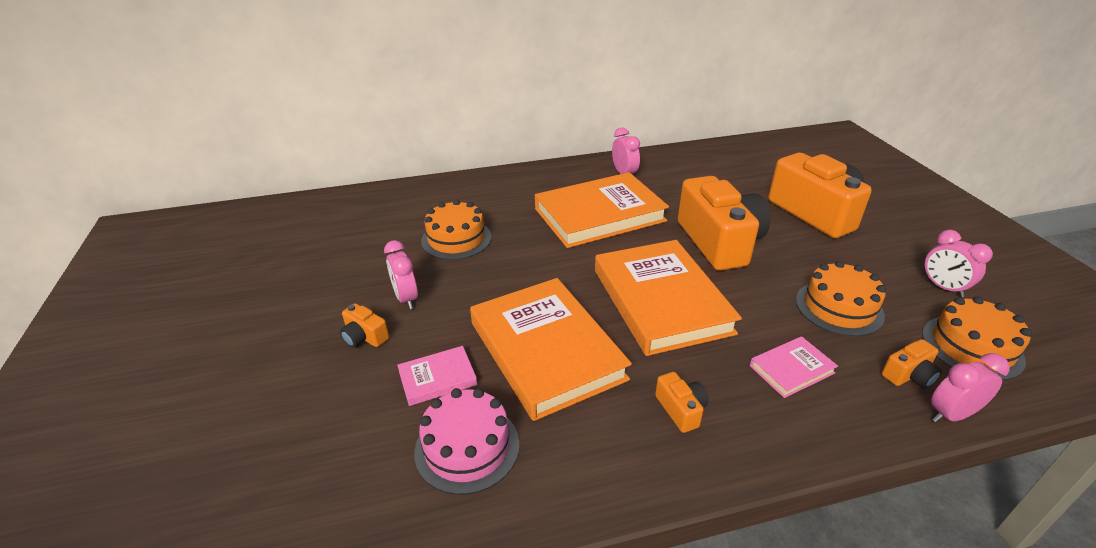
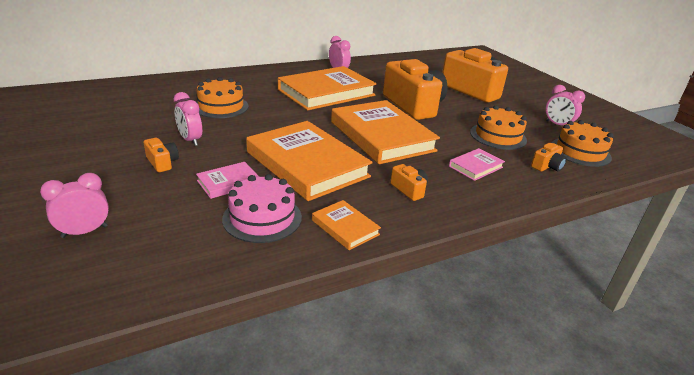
camera: 15 degrees left, 5 degrees down
(364, 337) = (162, 162): orange camera -> orange camera turned 150 degrees counterclockwise
(574, 476) = (345, 227): none -> orange book
(951, 414) = (575, 183): pink clock -> pink clock (84, 231)

